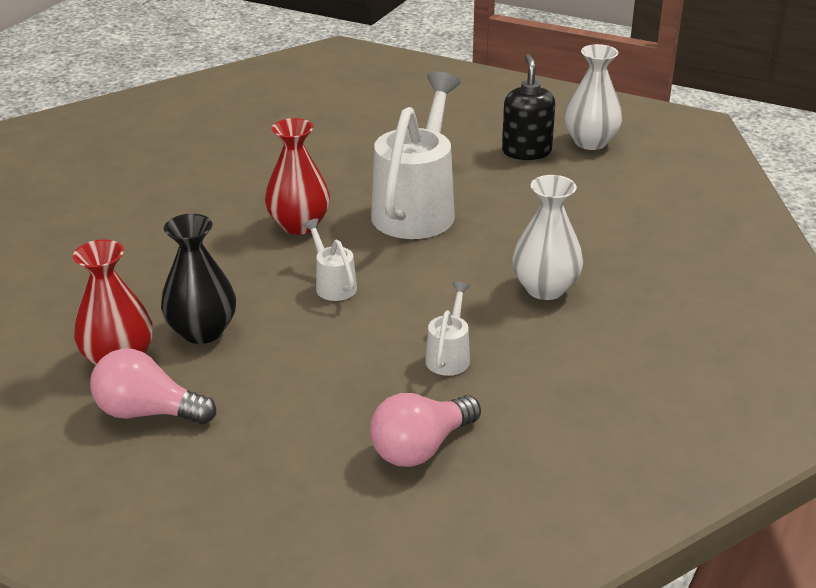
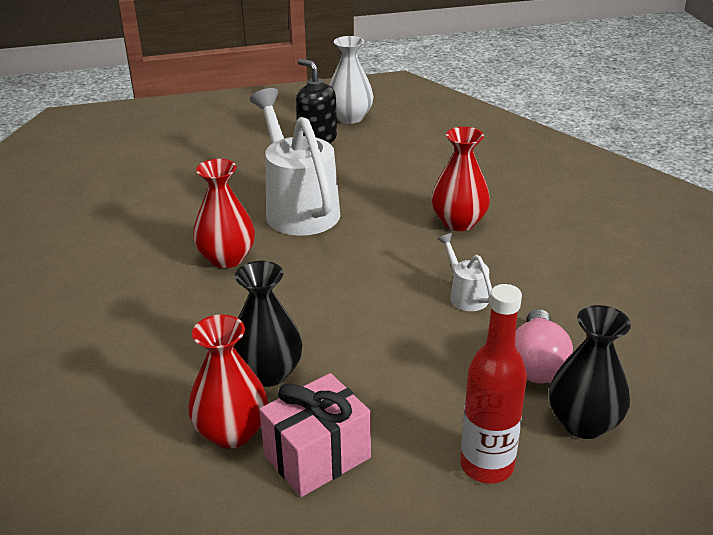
camera: 40 degrees left, 0 degrees up
(148, 412) = (317, 456): pink light bulb -> pink gift
(254, 498) = (487, 466): none -> red bottle
(333, 284) = (317, 288): white watering can -> none
(383, 518) = (583, 423): none -> black vase
(545, 288) = (459, 222): white vase -> red vase

